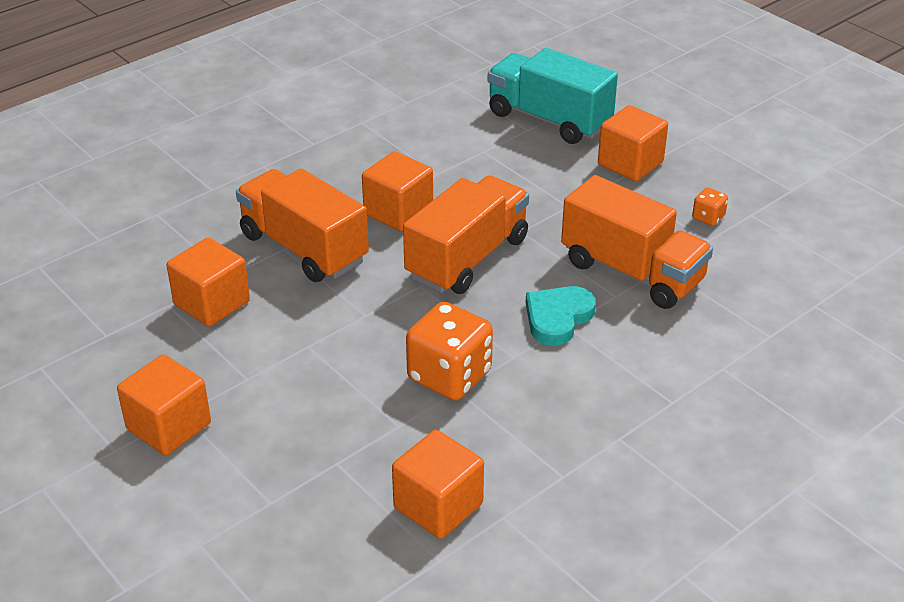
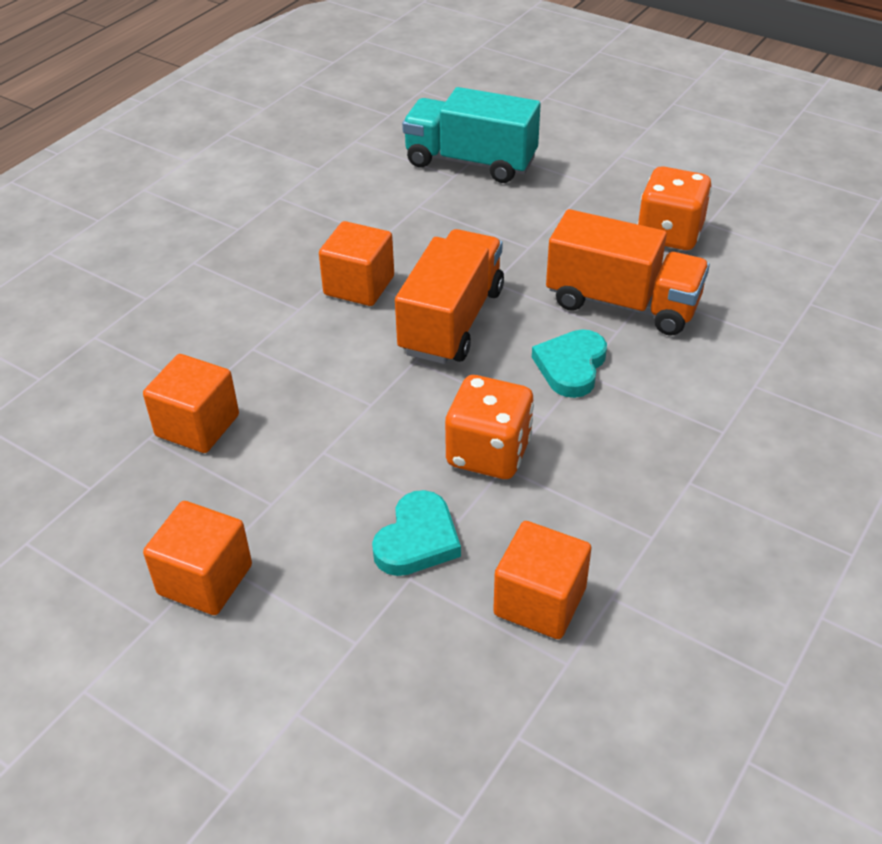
camera: 15 degrees left, 5 degrees up
(304, 248) = (274, 344): orange truck -> none
(356, 433) = (417, 539): none -> turquoise heart
(630, 163) = (570, 193): orange cube -> none
(708, 217) = (669, 234): orange dice -> orange dice, size x2.17

